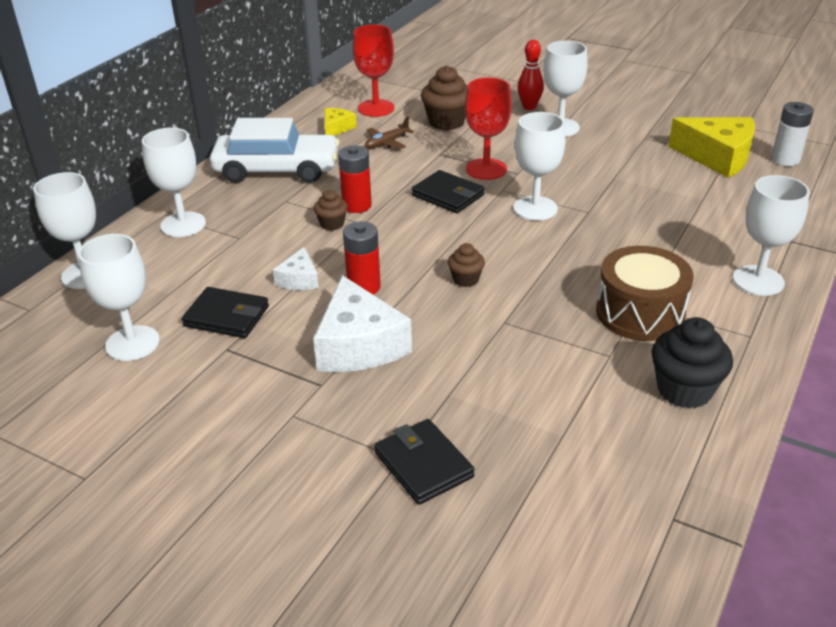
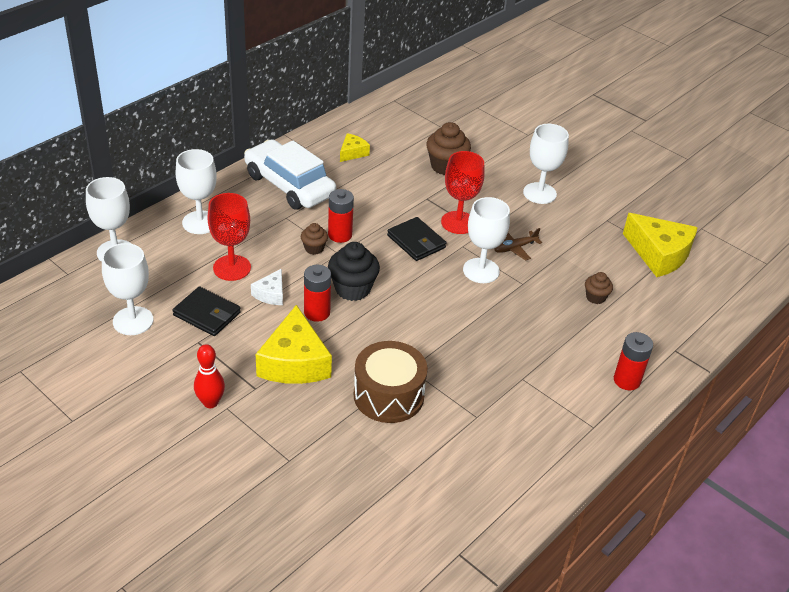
camera: 10 degrees right, 5 degrees up
(277, 170) = (289, 185): white car -> white car turned 150 degrees counterclockwise
(359, 345) = (294, 362): white cheese -> yellow cheese
(376, 108) = (393, 138): red goblet -> red goblet (232, 268)
(386, 143) = (387, 177): brown plane -> brown plane (514, 248)
(423, 465) = (303, 469): black wallet -> none
(465, 279) = (397, 324): brown cupcake -> brown cupcake (595, 297)
(529, 107) = (523, 165): red bowling pin -> red bowling pin (210, 402)
(640, 313) = (518, 386): brown drum -> brown drum (388, 395)
(684, 390) = (518, 459): black cupcake -> black cupcake (352, 289)
(758, 281) = (627, 380): white goblet -> red battery
(785, 159) = (716, 270): white battery -> none

